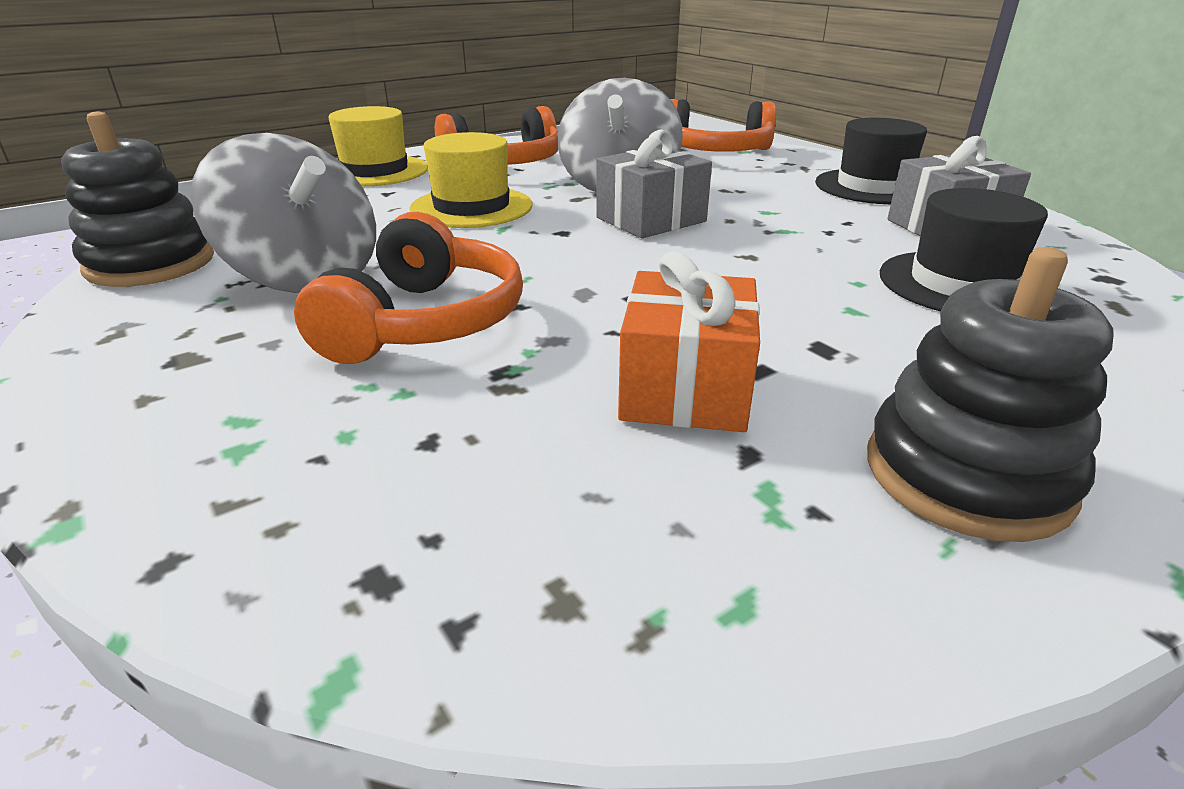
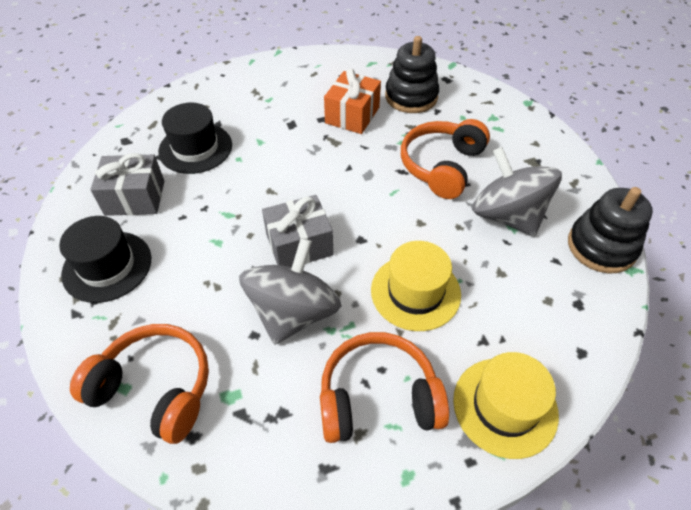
camera: 165 degrees left, 20 degrees up
(966, 475) = (295, 77): black stacking toy -> black stacking toy (411, 97)

